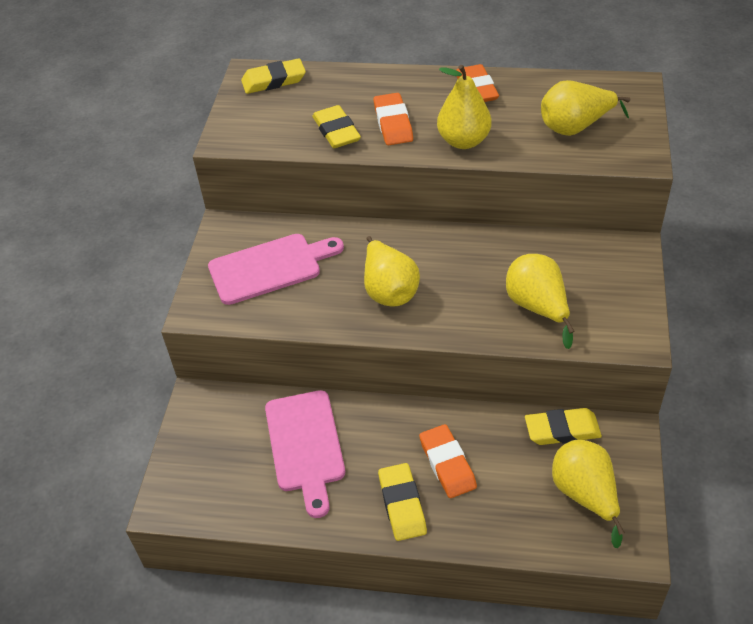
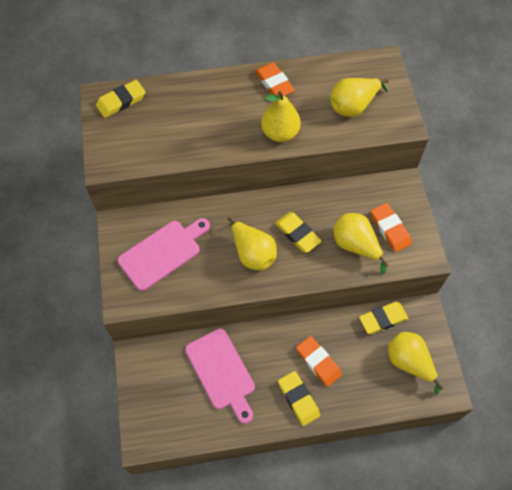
camera: 20 degrees left, 15 degrees up
(336, 131) = (185, 141): yellow eraser -> yellow eraser (297, 234)
(393, 123) = (224, 126): orange eraser -> orange eraser (390, 229)

